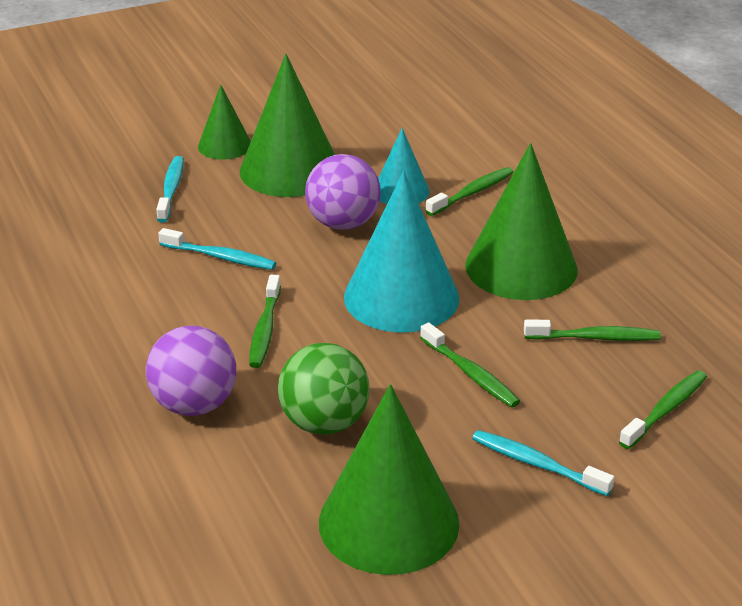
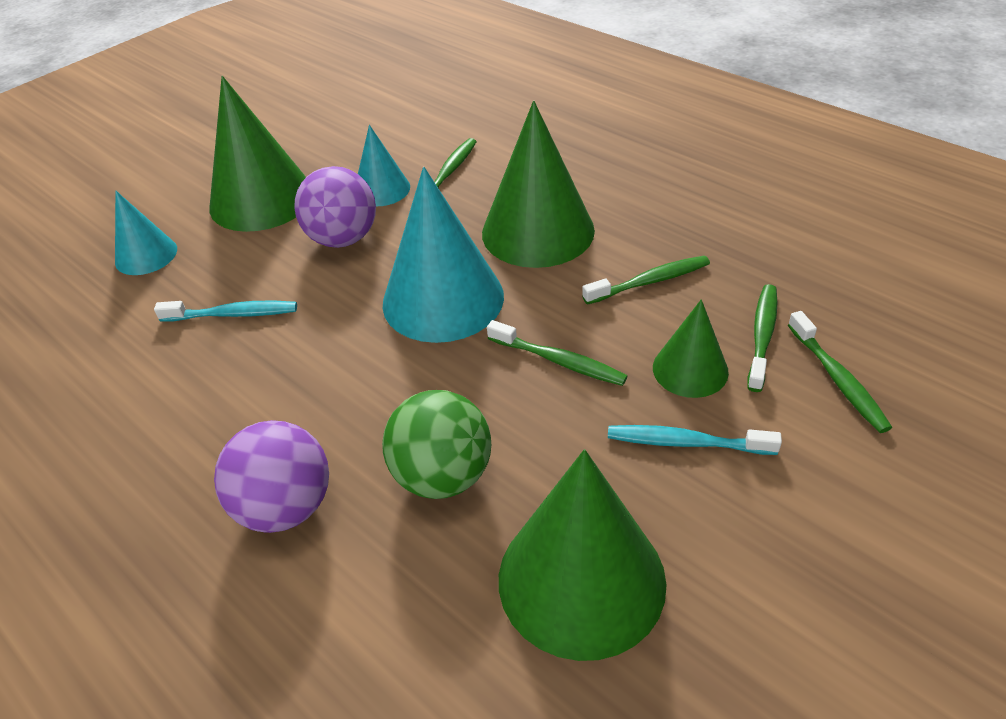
camera: 20 degrees left, 10 degrees up
(171, 189) = (146, 255): turquoise toothbrush -> turquoise cone
(224, 145) = (182, 193): green cone -> green cone (690, 369)
(265, 329) = (321, 383): green toothbrush -> green toothbrush (837, 379)

